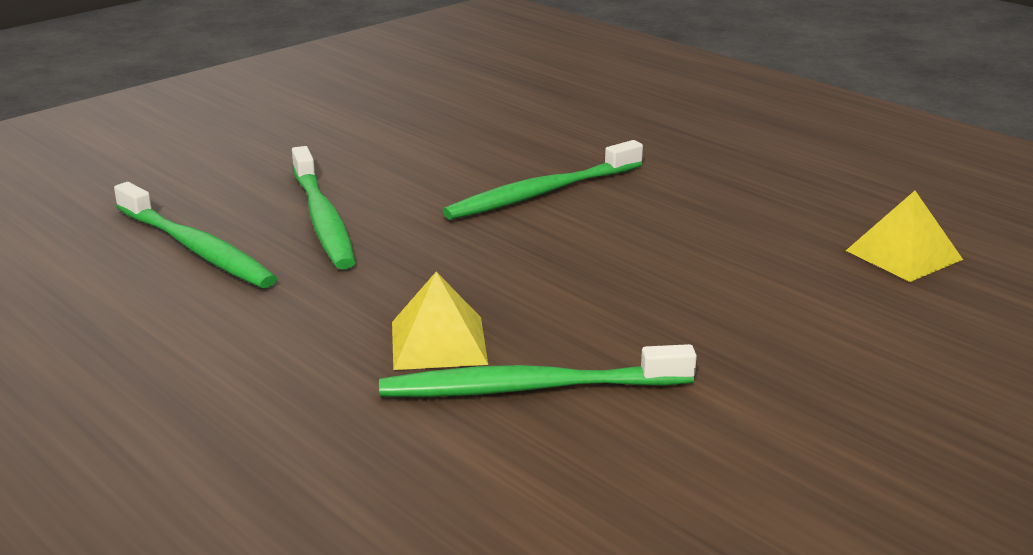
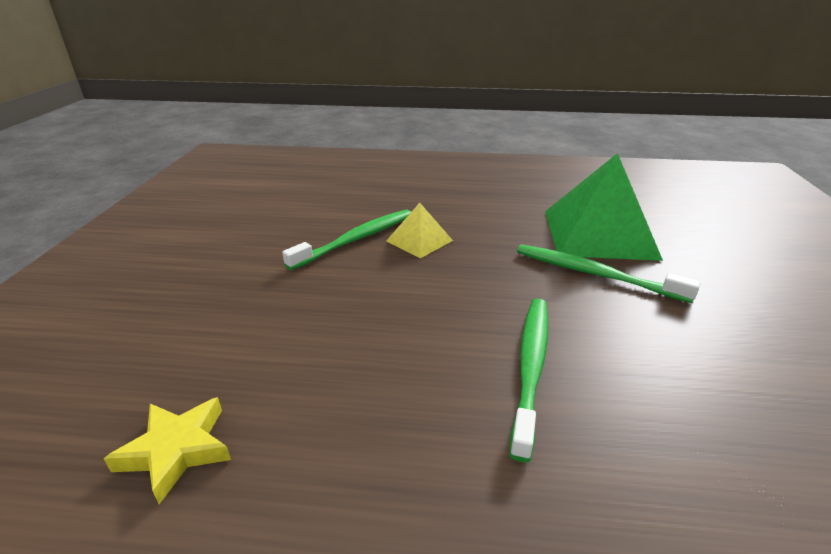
camera: 140 degrees right, 5 degrees up
(196, 249) = (598, 233): green toothbrush -> green pyramid
(904, 255) = (177, 450): yellow pyramid -> yellow star

